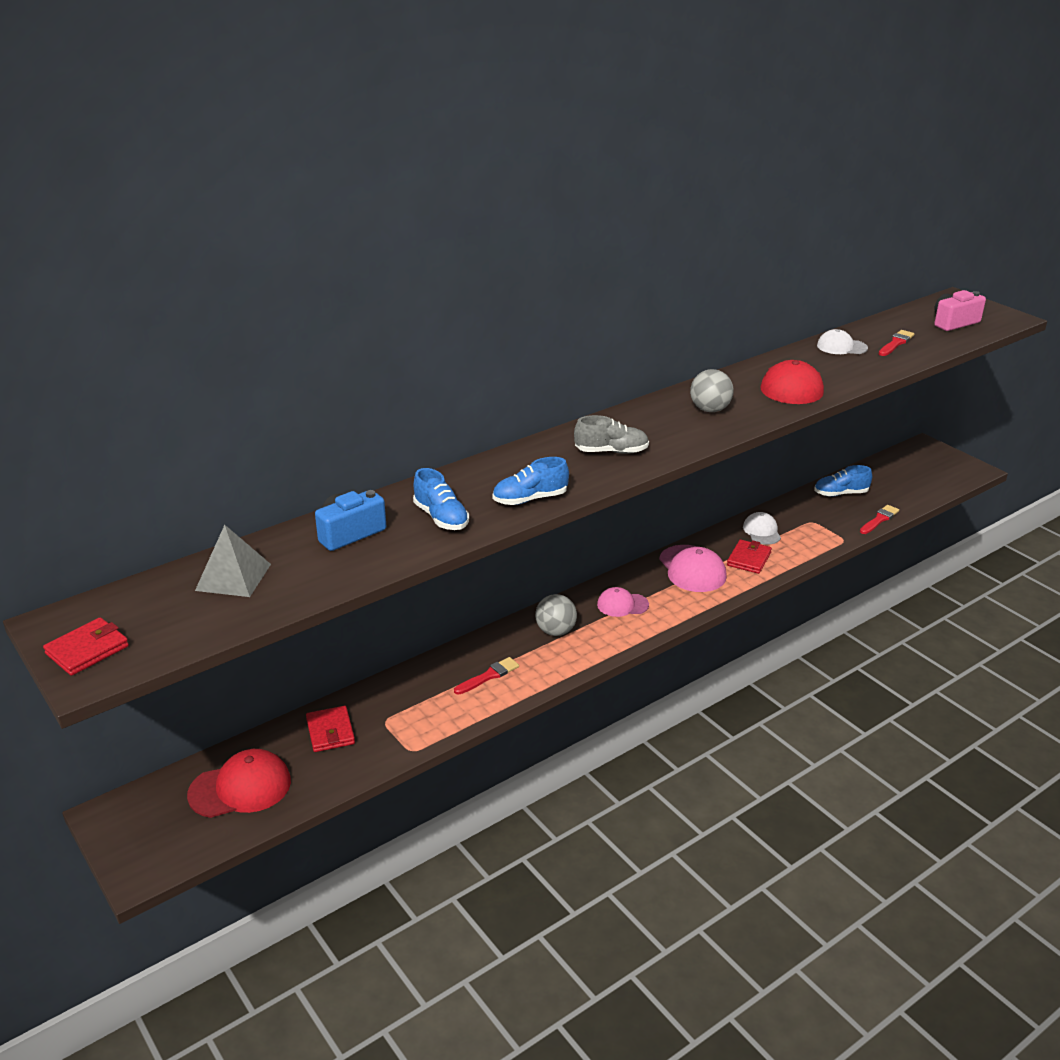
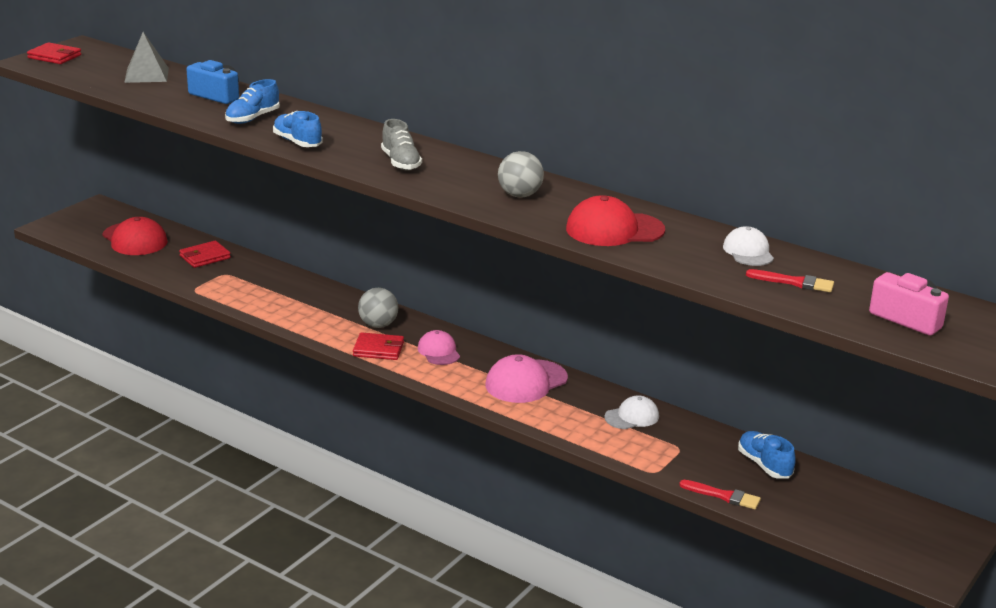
camera: 70 degrees right, 5 degrees down
(489, 676) = (299, 305): red brush -> none
(749, 559) = (568, 413): red wallet -> red wallet (378, 349)

